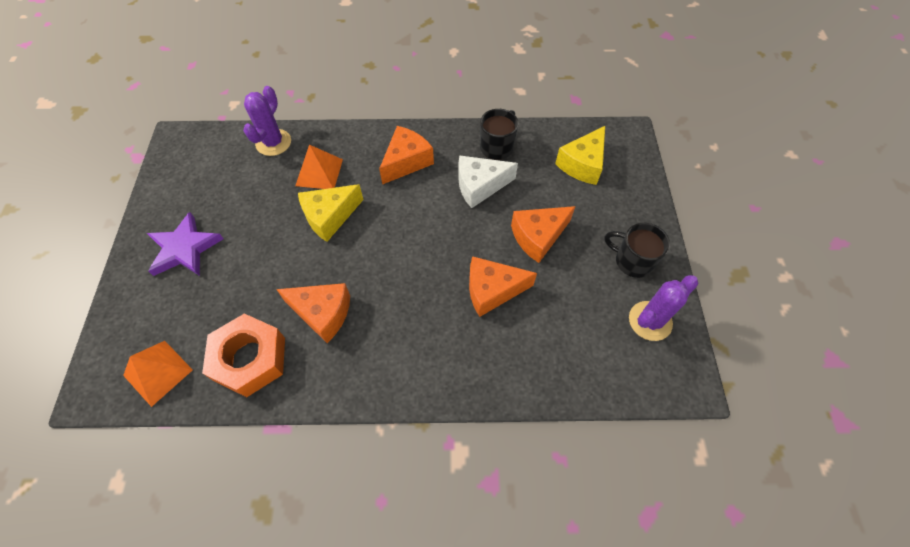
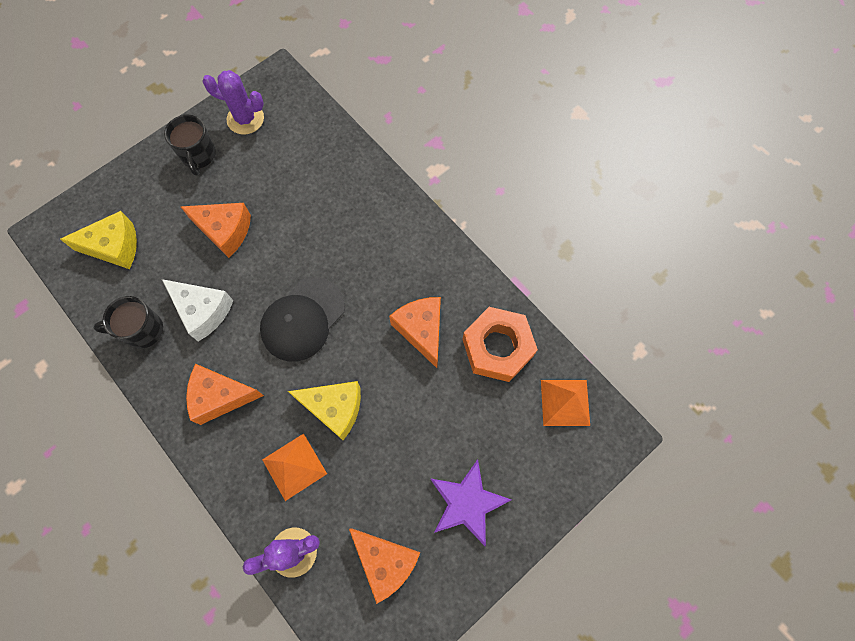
camera: 130 degrees left, 10 degrees up
(413, 240) = (302, 319): none -> black cap
(492, 290) = (302, 229): orange cheese -> orange cheese (385, 562)

